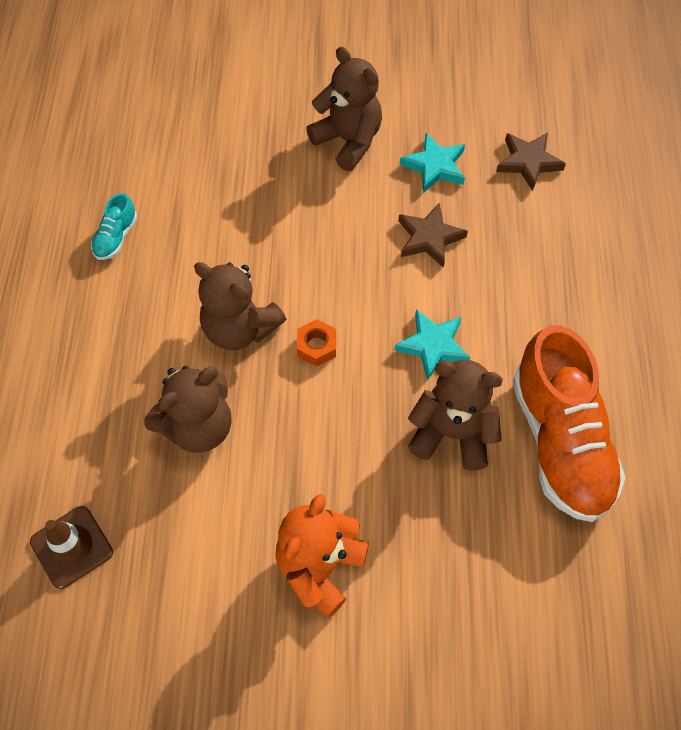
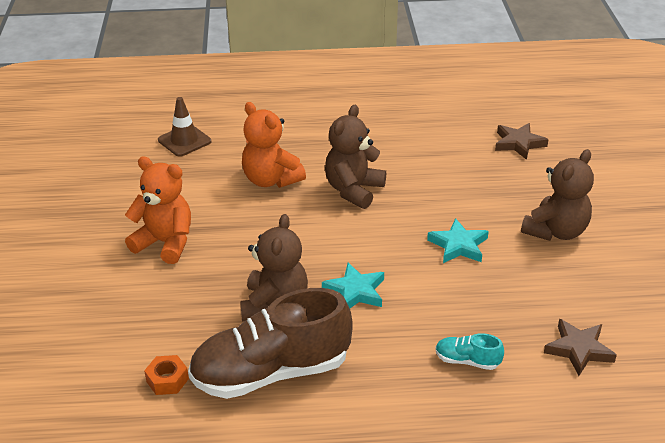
camera: 85 degrees right, 25 degrees down
(116, 237) = (419, 129): turquoise shoe -> turquoise shoe (467, 361)
(198, 426) = (271, 180): brown teddy bear -> orange teddy bear
(316, 346) = (344, 228): orange nut -> orange nut (167, 380)
(429, 238) = (465, 285): brown star -> brown star (518, 143)
(434, 166) = (548, 285): turquoise star -> turquoise star (458, 245)
(560, 441) = (271, 373): orange shoe -> brown shoe

